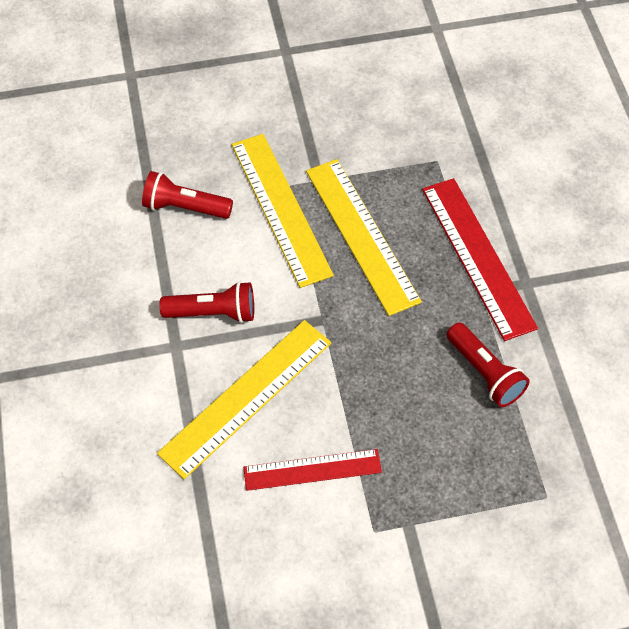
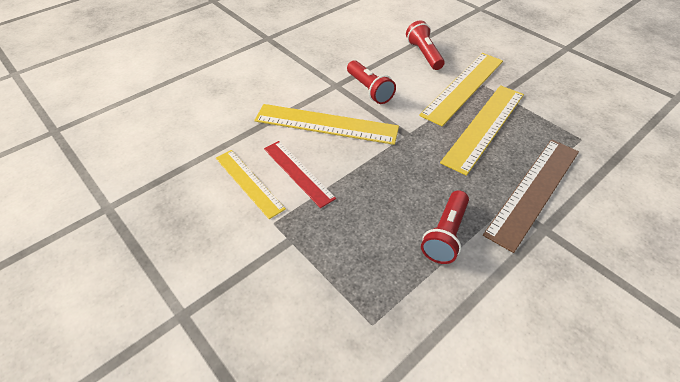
camera: 60 degrees right, 10 degrees down
(295, 532) = (249, 182): none -> yellow ruler
(477, 257) = (534, 191): red ruler -> brown ruler

